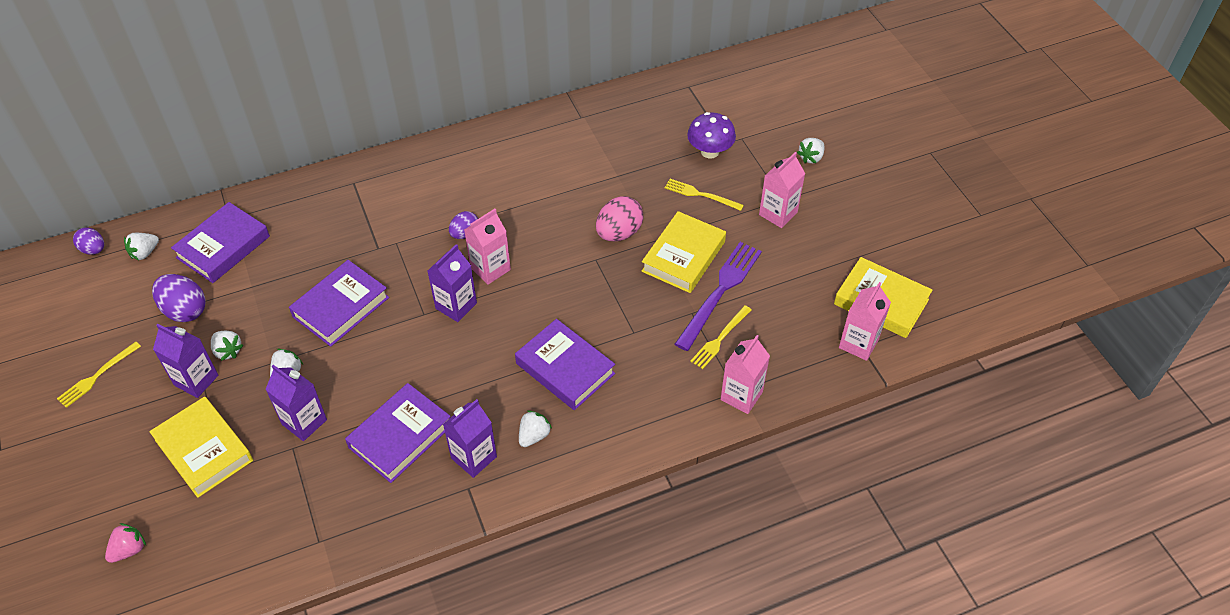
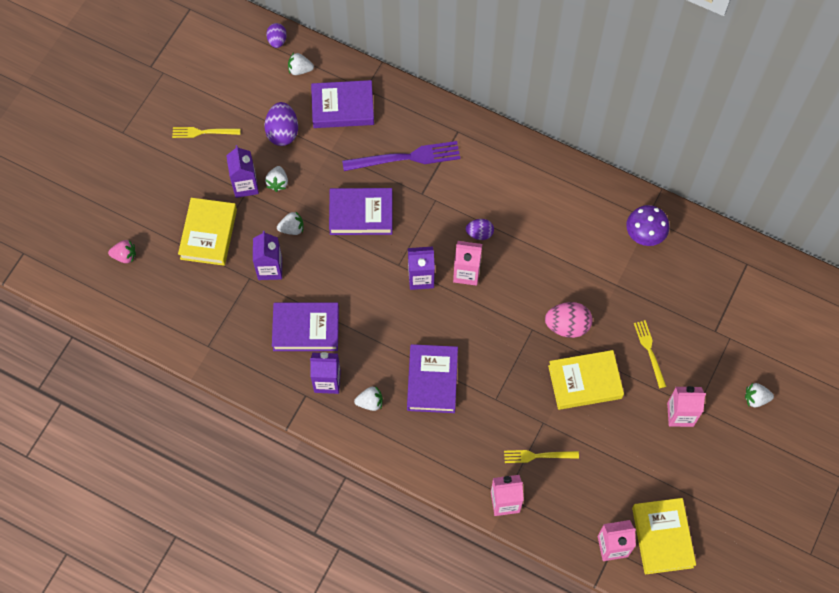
camera: 50 degrees right, 15 degrees up
(710, 151) = (696, 326): purple mushroom -> purple mushroom (644, 234)
(720, 292) = (576, 427): purple fork -> purple fork (406, 158)

